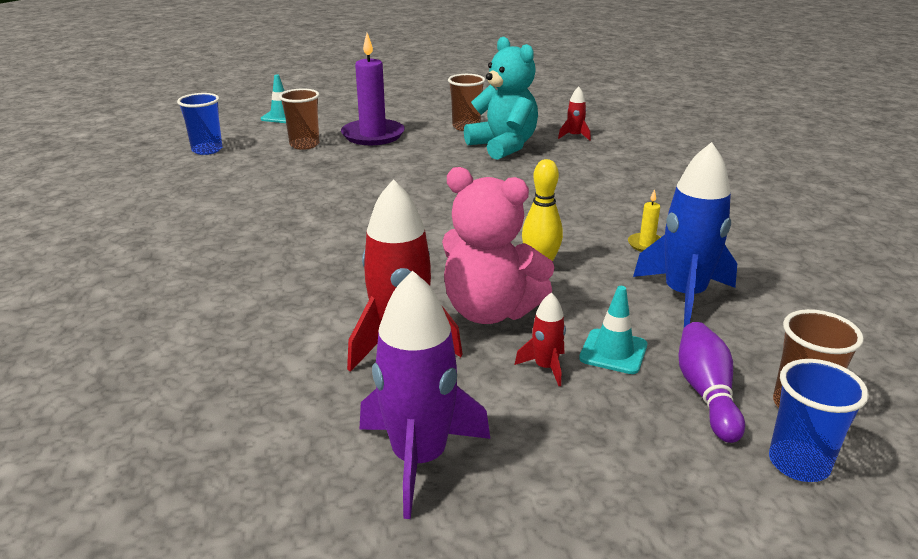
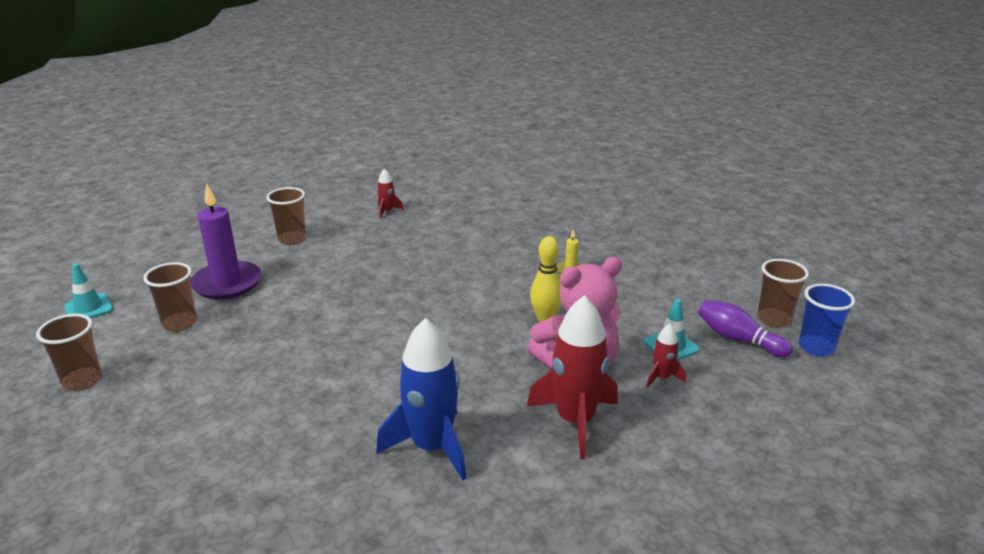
camera: 50 degrees left, 0 degrees up
(207, 150) = (82, 381): blue cup -> brown cup
(419, 458) = (708, 472): purple rocket -> none
(503, 146) = (354, 243): turquoise teddy bear -> none
(684, 295) = (640, 291): blue rocket -> blue rocket (432, 447)

